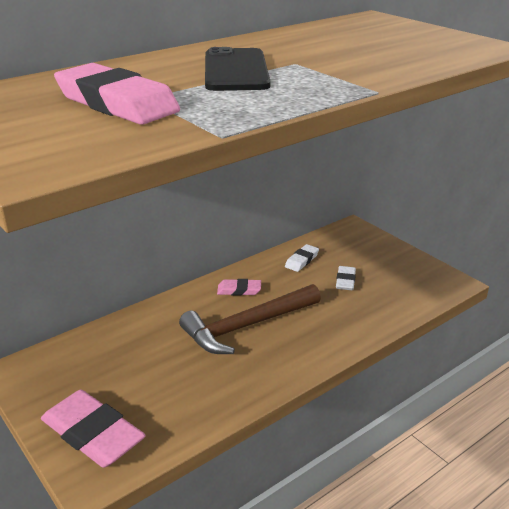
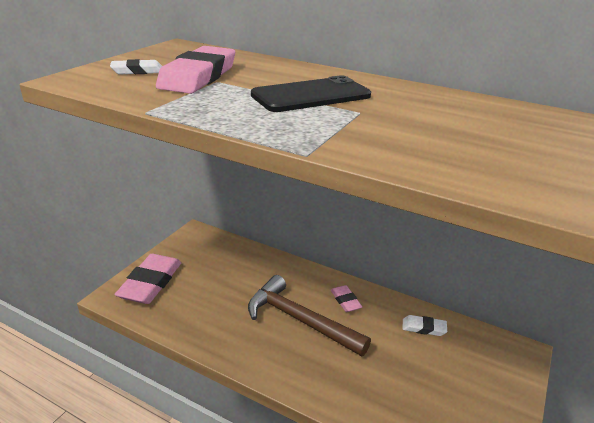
camera: 65 degrees right, 0 degrees up
(345, 281) = (416, 369): white eraser -> white eraser (138, 71)

